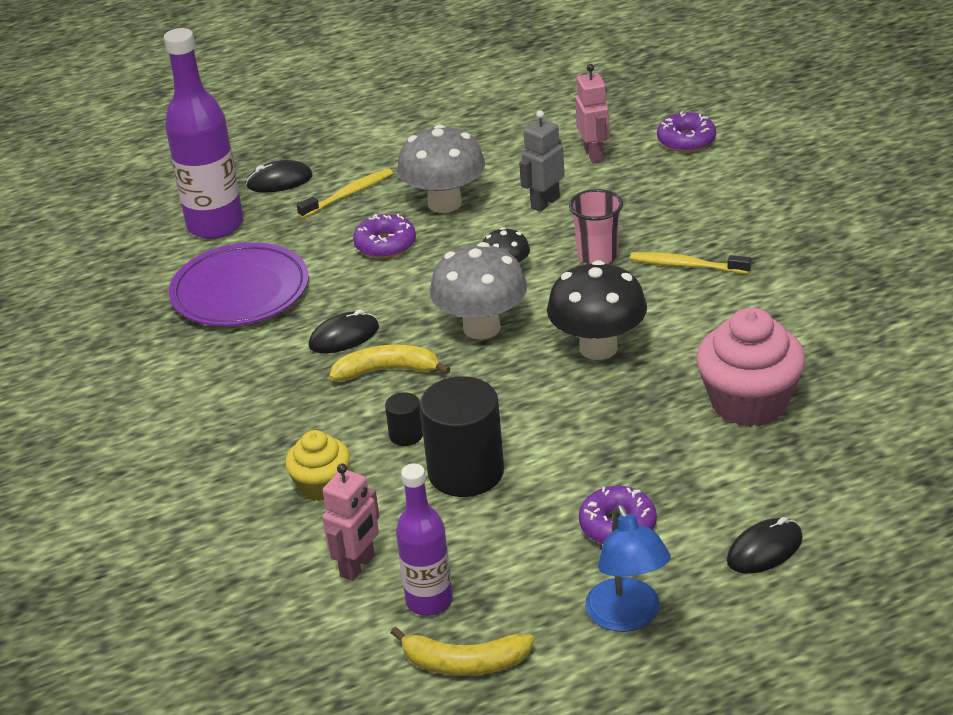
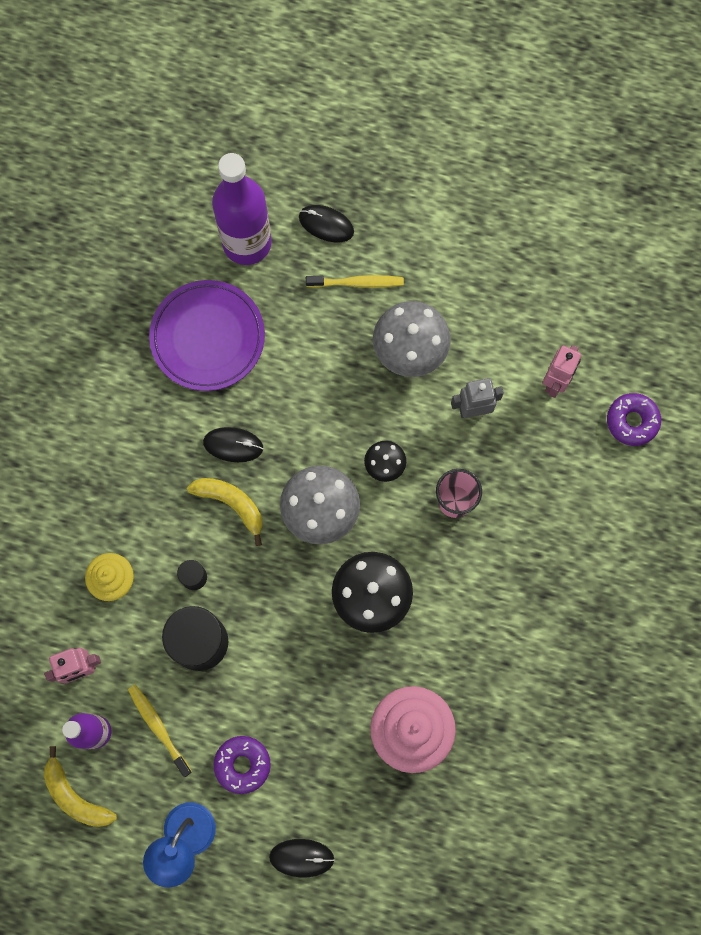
camera: 35 degrees right, 40 degrees up
(385, 244) = (335, 365): purple donut -> none
(686, 265) = (500, 563): yellow toothbrush -> yellow toothbrush (158, 728)

